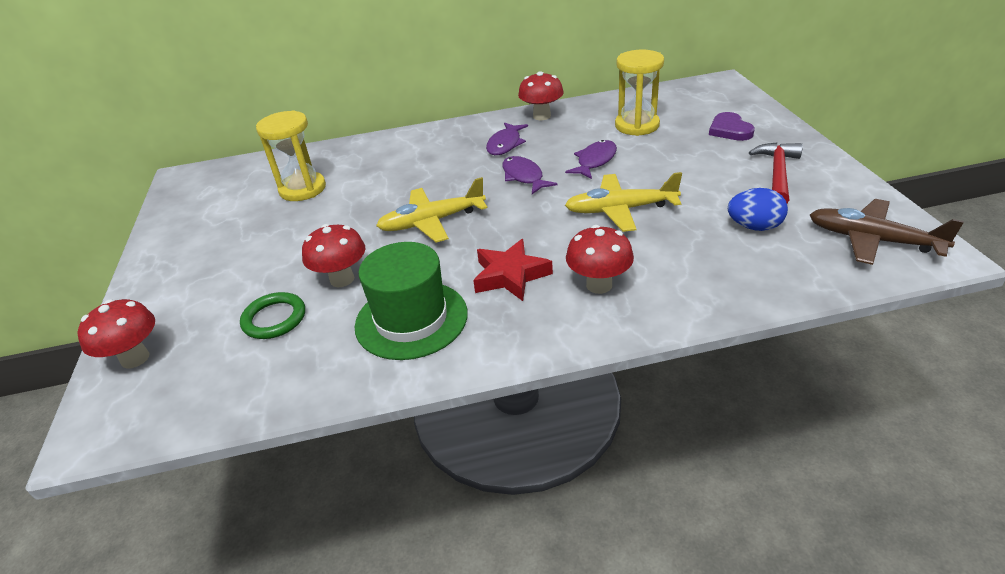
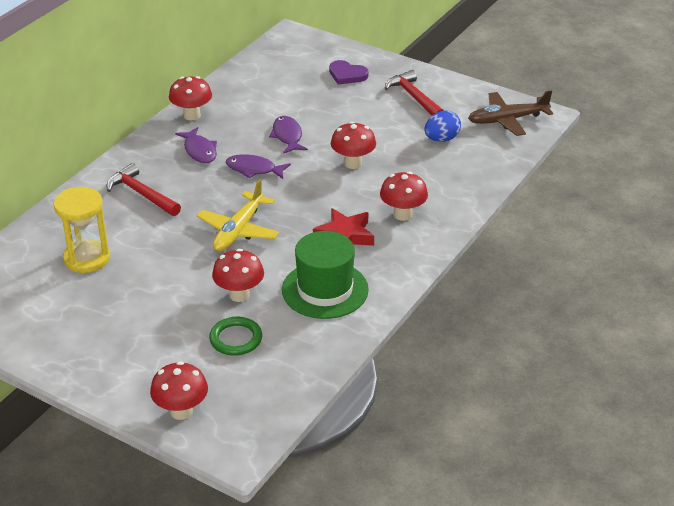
camera: 50 degrees left, 0 degrees up
(413, 159) = (142, 194): none -> red hammer
(621, 210) = (353, 163): yellow plane -> red mushroom
(637, 125) = (278, 95): yellow hourglass -> none

